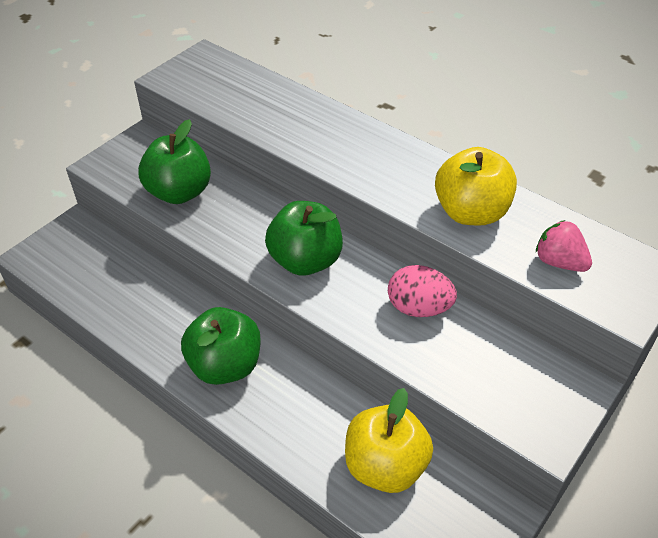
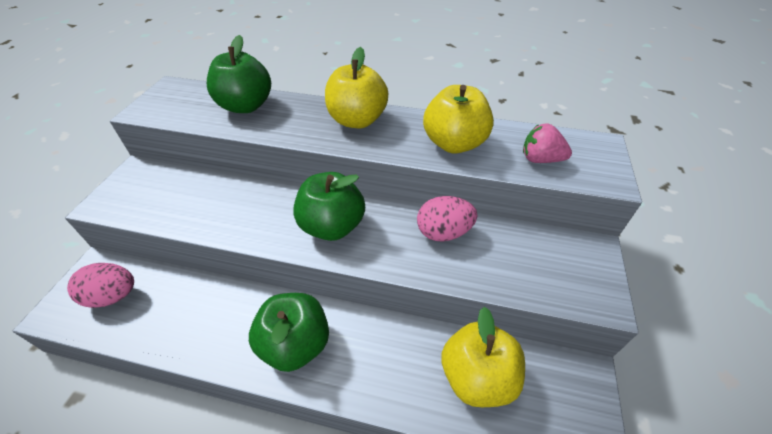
camera: 25 degrees left, 0 degrees up
(82, 259) = (113, 296): none -> pink egg
(179, 192) = (191, 205): green apple -> green apple (246, 106)
(379, 152) = (357, 120): none -> yellow apple

